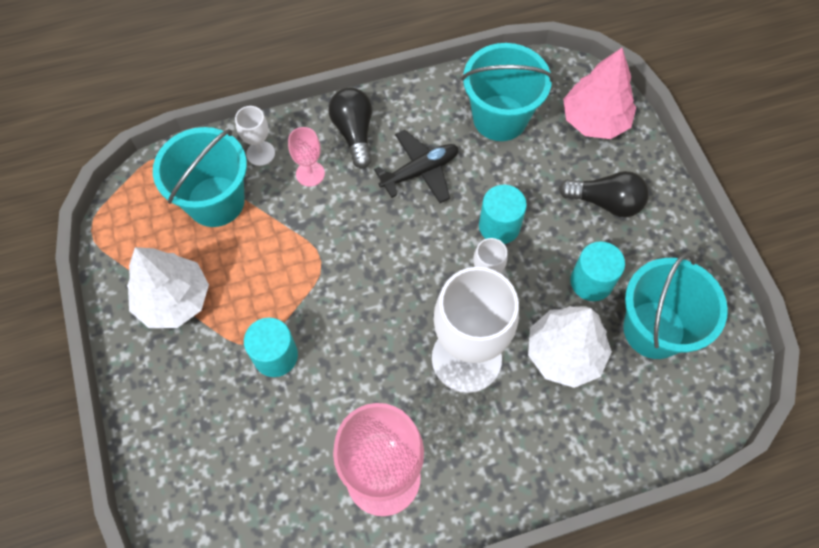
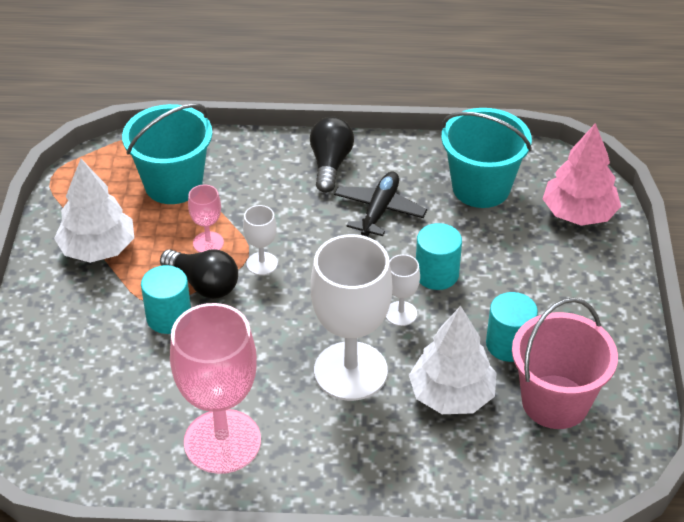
camera: 20 degrees right, 20 degrees down
(260, 153) = (233, 158): white goblet -> white goblet (262, 263)
(310, 174) = (272, 185): pink goblet -> pink goblet (208, 243)
(420, 171) = (379, 210): black plane -> black plane turned 60 degrees counterclockwise
(605, 202) = (556, 283): black light bulb -> black light bulb (203, 284)
(654, 329) = (555, 402): turquoise bucket -> pink bucket

